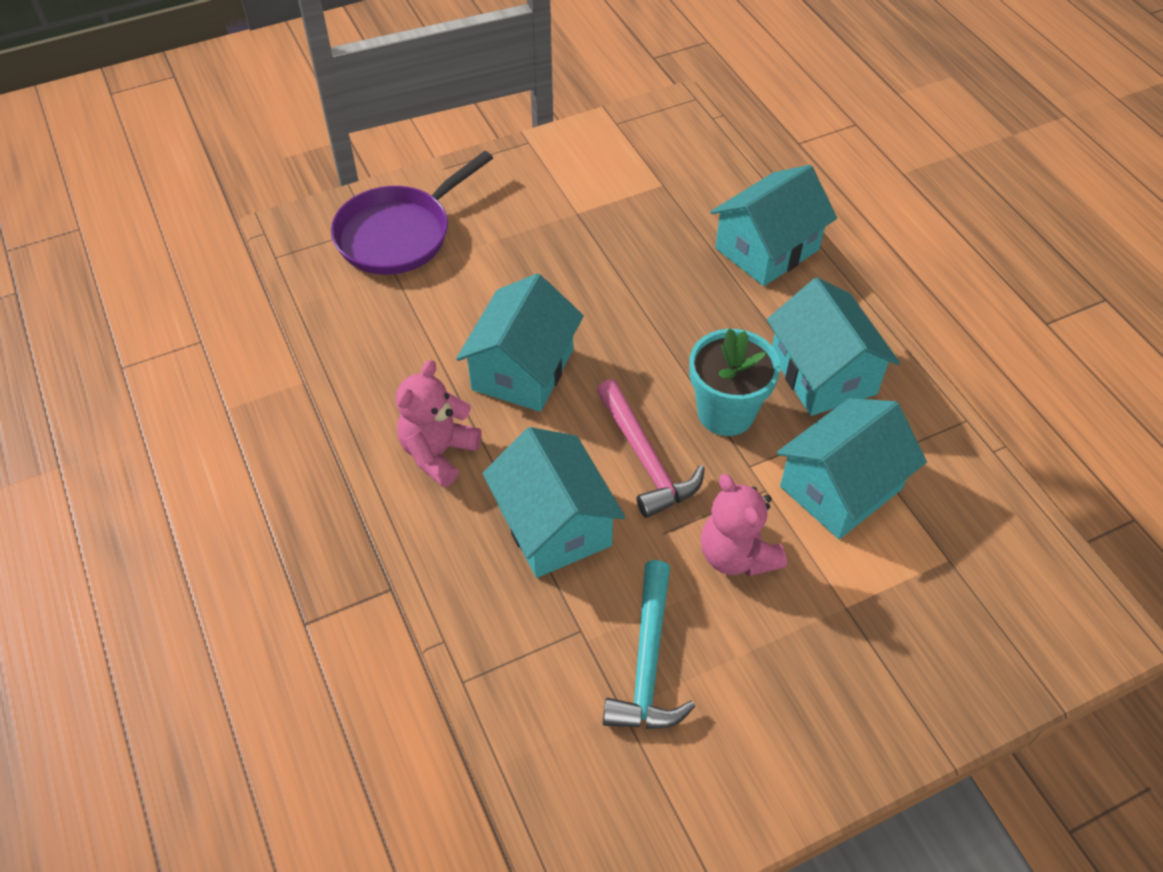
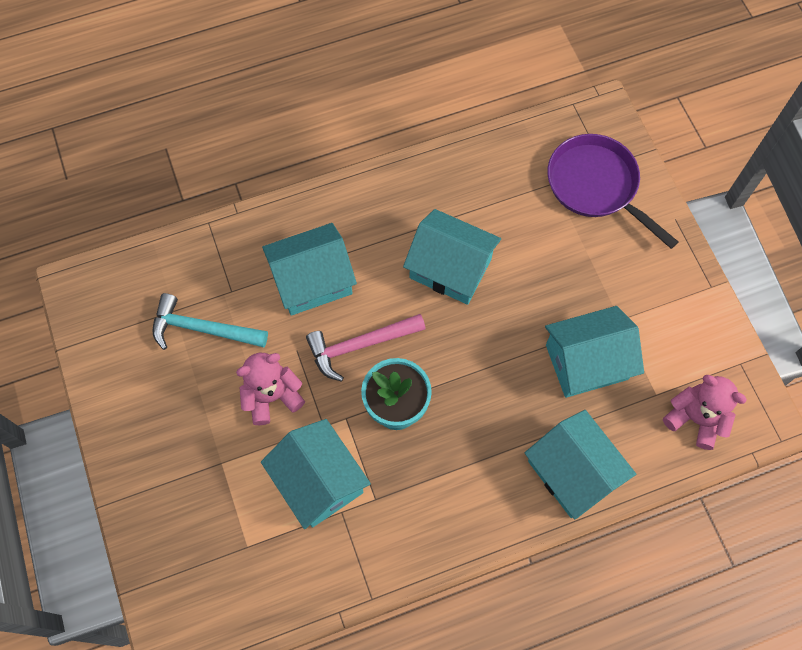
camera: 95 degrees right, 15 degrees up
(438, 453) = (380, 211): pink teddy bear -> pink teddy bear (695, 418)
(823, 373) = (429, 491): turquoise house -> turquoise house (586, 362)

